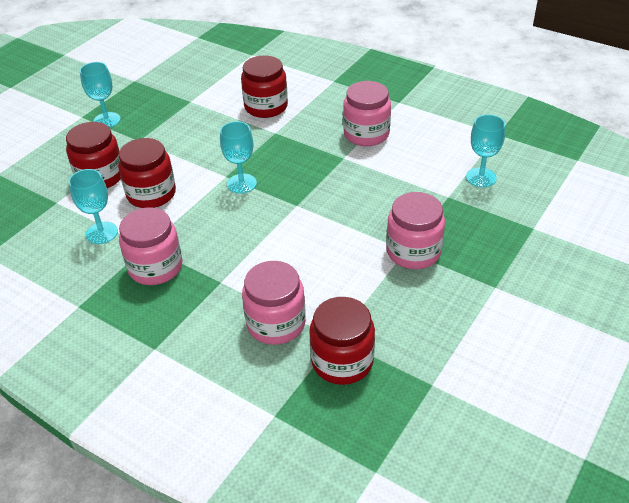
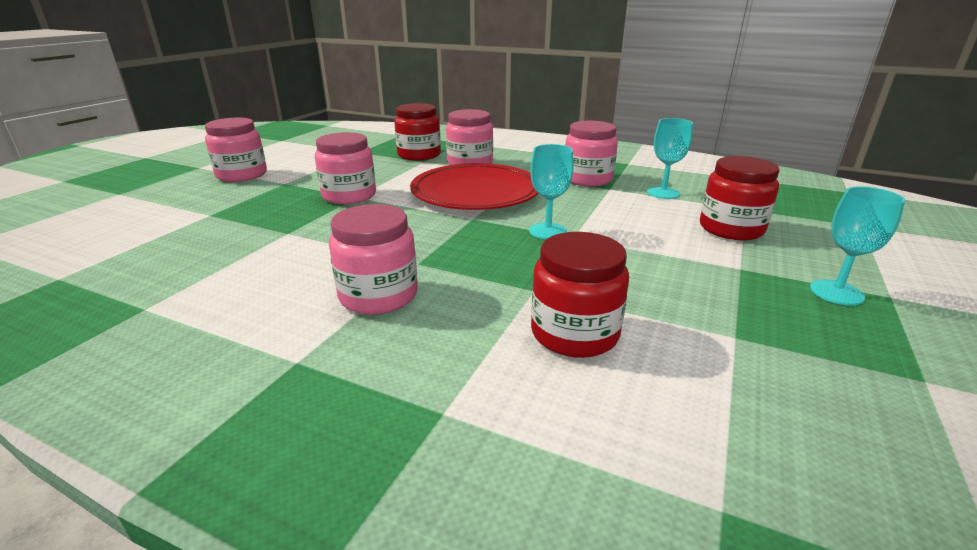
camera: 170 degrees right, 15 degrees down
(151, 194) = (648, 218): red jar -> none
(284, 248) = (476, 192): none -> red plate
(481, 177) = (229, 251): turquoise goblet -> none
(560, 313) = (242, 175): none -> pink jar

